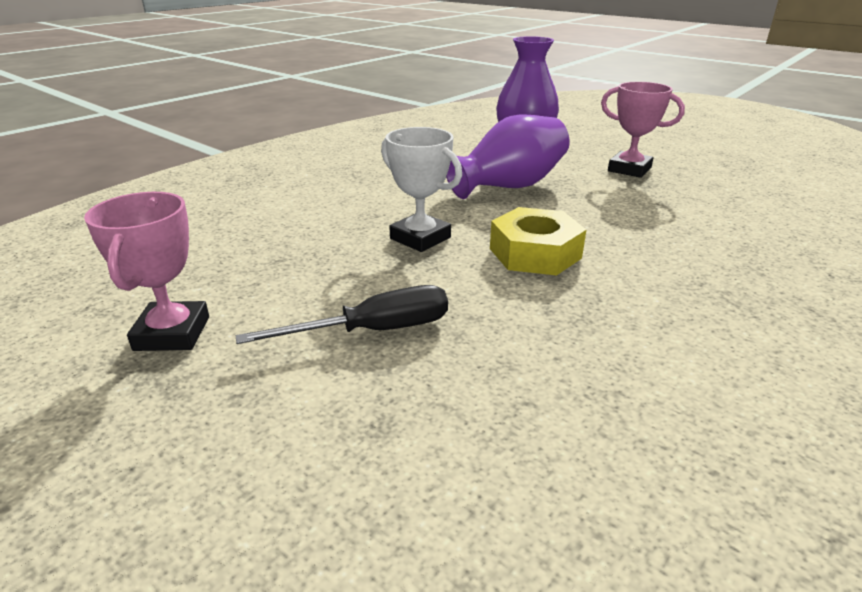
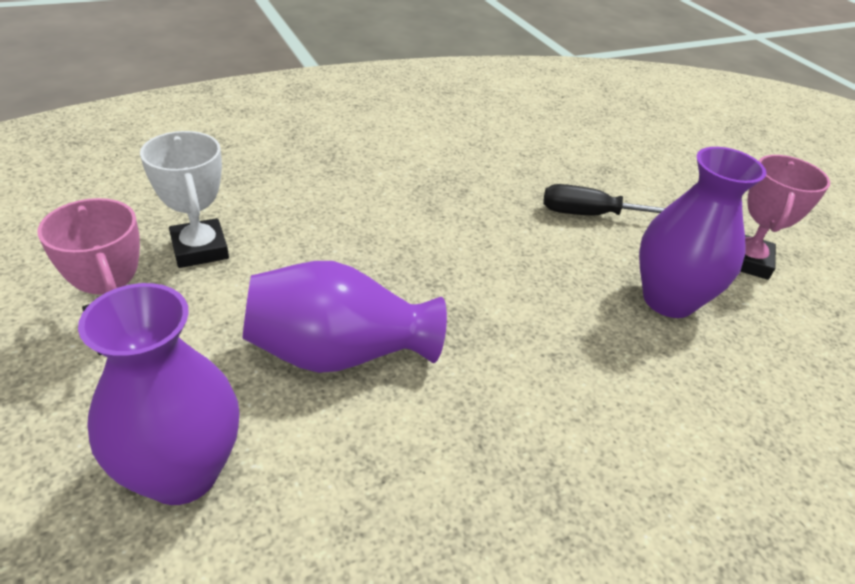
camera: 160 degrees left, 10 degrees up
(282, 268) = (668, 300): none -> purple vase
(420, 238) = (519, 294): white trophy -> white trophy (200, 249)
(535, 253) = (423, 236): yellow nut -> none

